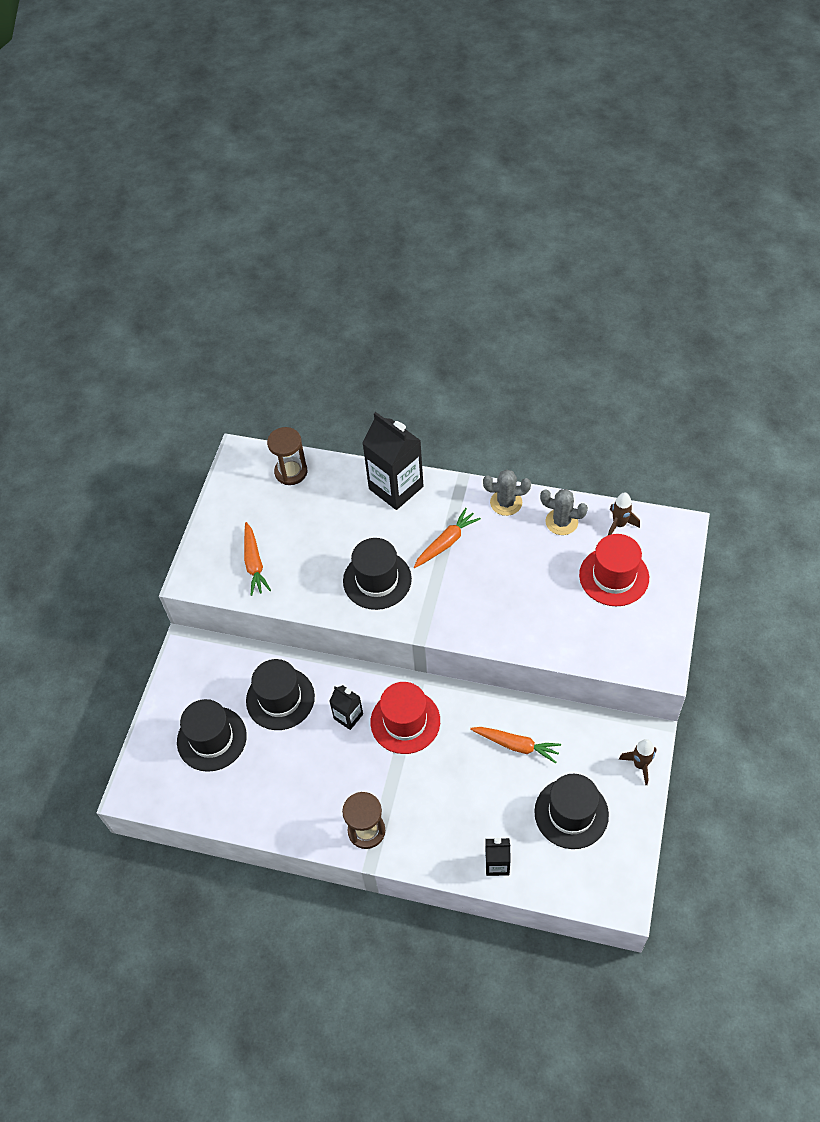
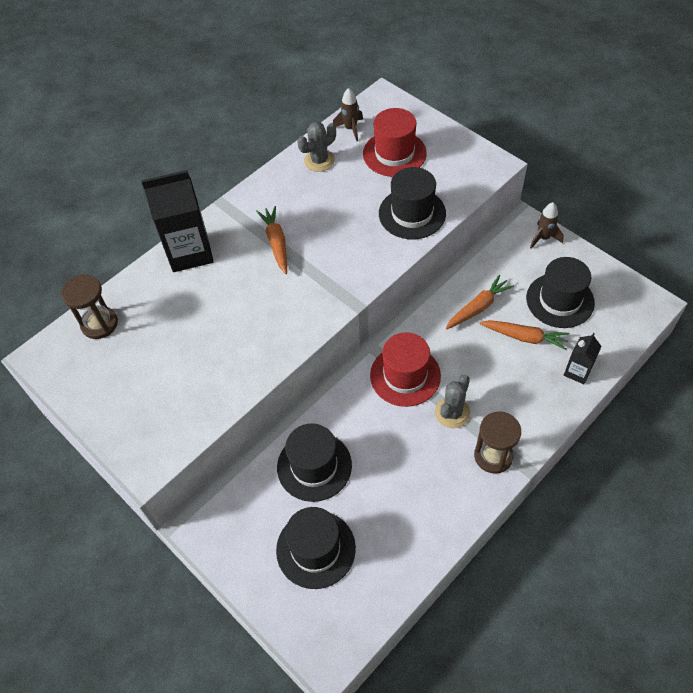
camera: 60 degrees left, 0 degrees up
(254, 563) = (175, 400): orange carrot -> orange carrot (524, 337)
(348, 716) = (371, 417): black carton -> none
(377, 580) = (273, 309): black hat -> black hat (412, 213)
(506, 502) = (271, 186): grey cactus -> grey cactus (452, 413)

